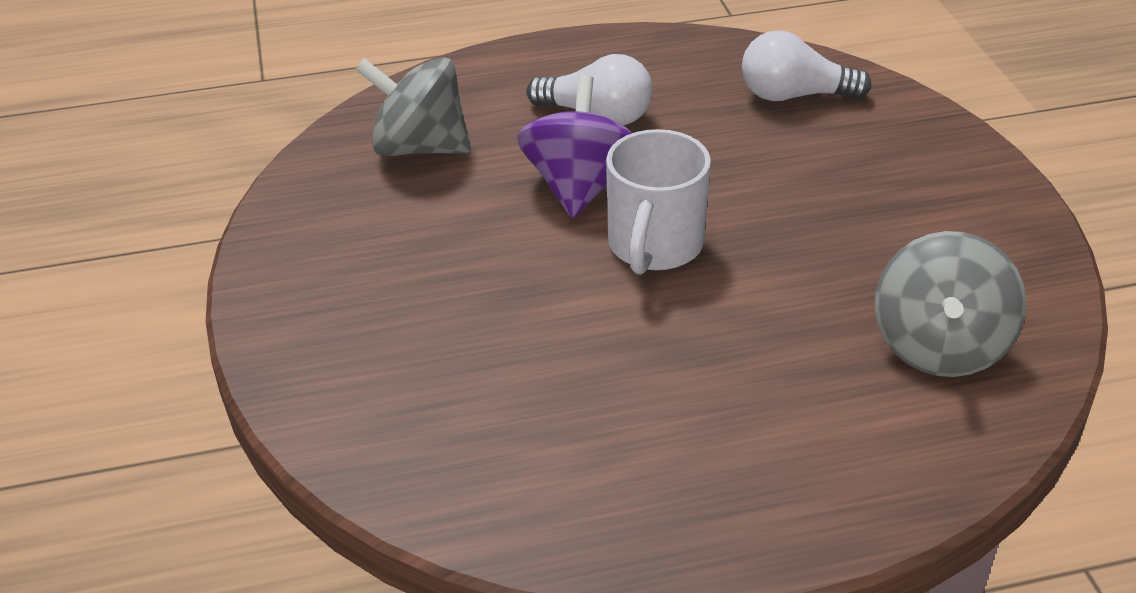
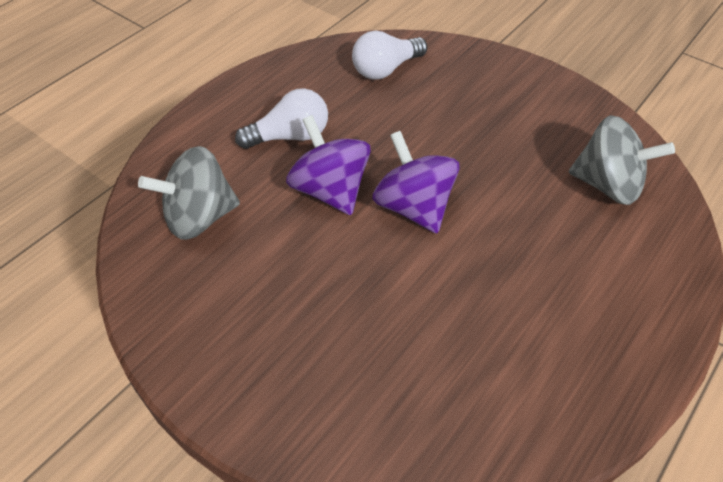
camera: 40 degrees left, 10 degrees up
(654, 246) = (413, 207): white mug -> purple spinning top
(939, 346) = (608, 185): grey spinning top -> grey spinning top turned 45 degrees counterclockwise

